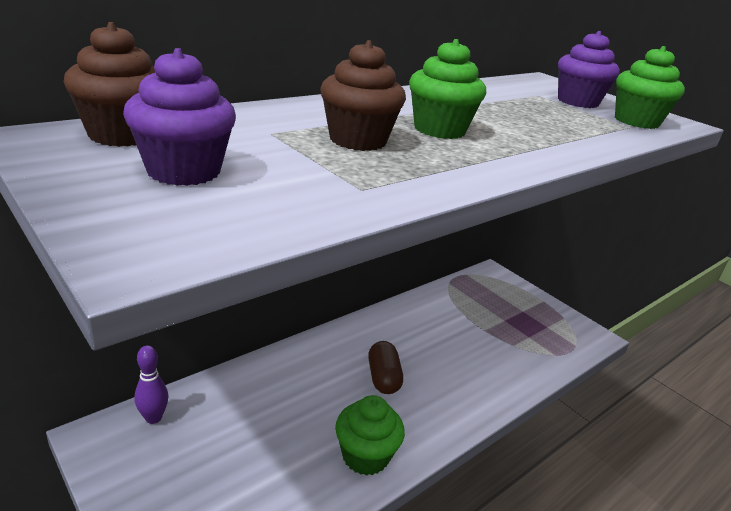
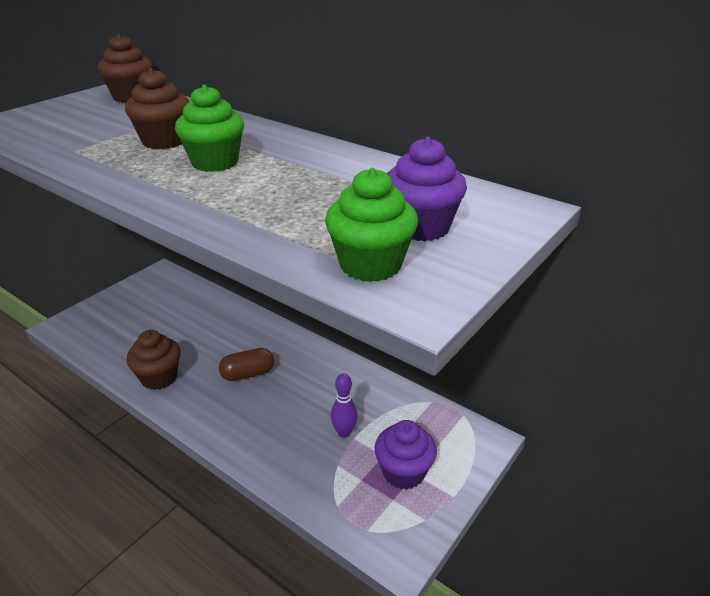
camera: 80 degrees right, 5 degrees up
(153, 418) = (179, 285): purple bowling pin -> purple bowling pin (344, 432)
(184, 171) = (84, 115): purple cupcake -> purple cupcake (403, 472)
(365, 456) = (159, 377): green cupcake -> brown cupcake

